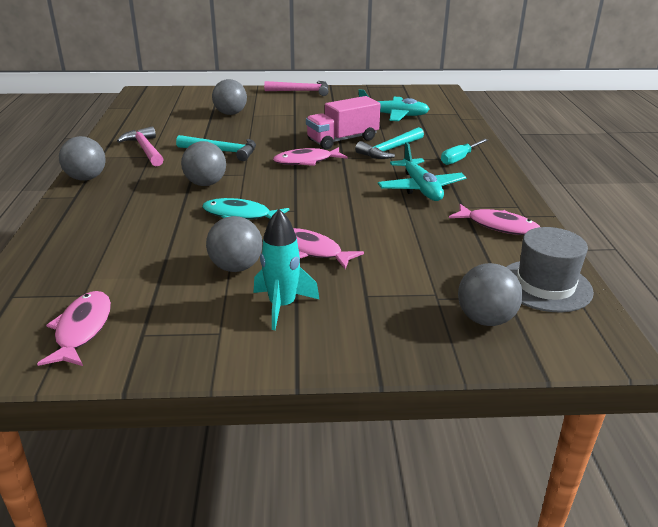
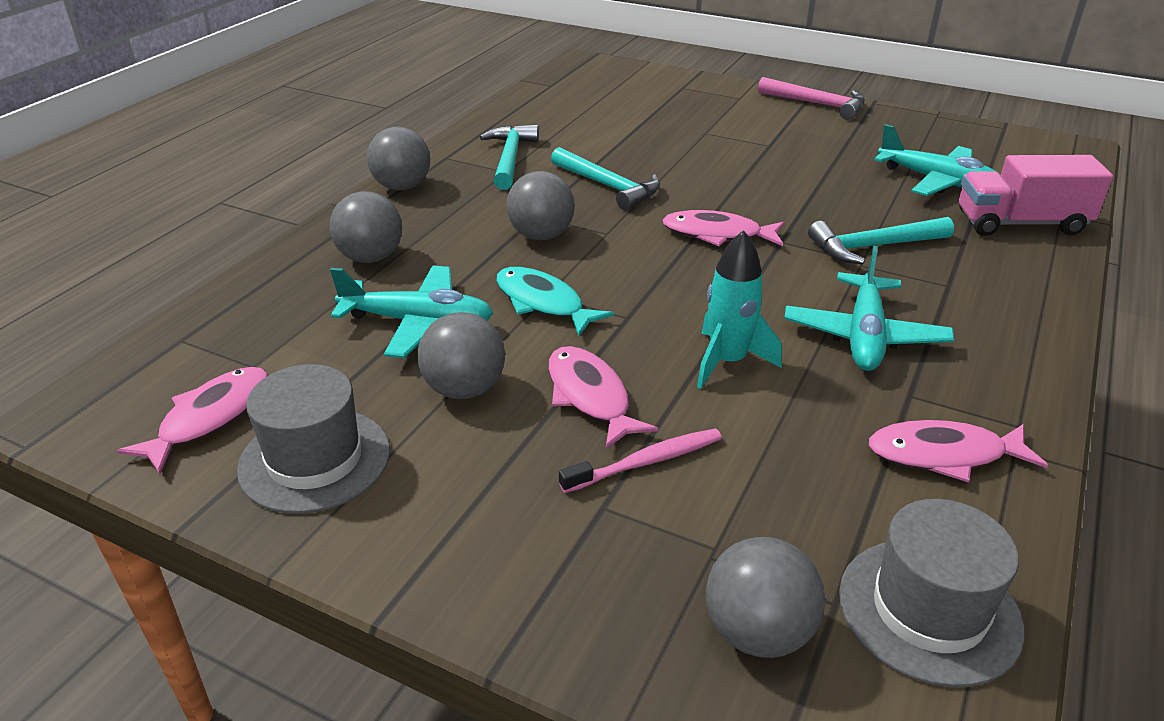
camera: 30 degrees right, 5 degrees up
(145, 149) = (510, 158): pink hammer -> turquoise hammer
(172, 244) = (418, 322): none -> turquoise plane
(178, 327) = (315, 459): none -> grey hat
(230, 113) = (674, 123): grey ball -> grey ball (370, 257)
(282, 306) = (470, 478): turquoise rocket -> turquoise rocket (727, 362)
(342, 140) = (808, 209): pink truck -> pink truck (1020, 223)
(368, 270) = (646, 462): none -> pink toothbrush
(459, 159) = (987, 296): turquoise screwdriver -> none
(498, 226) = (944, 455): pink fish -> pink fish turned 120 degrees clockwise

